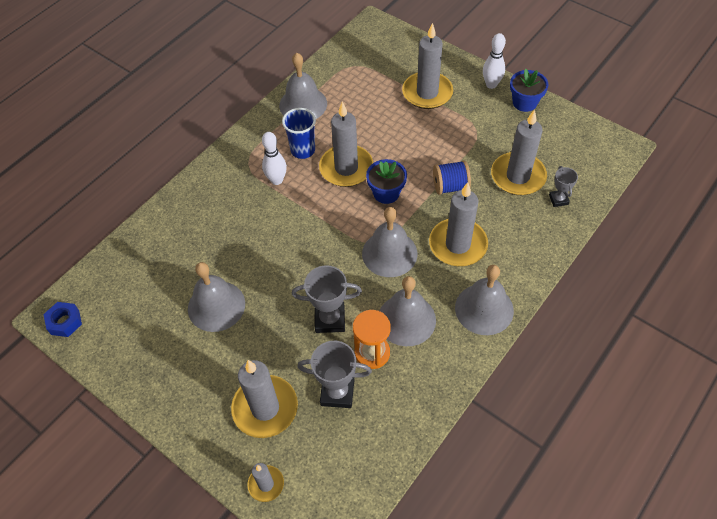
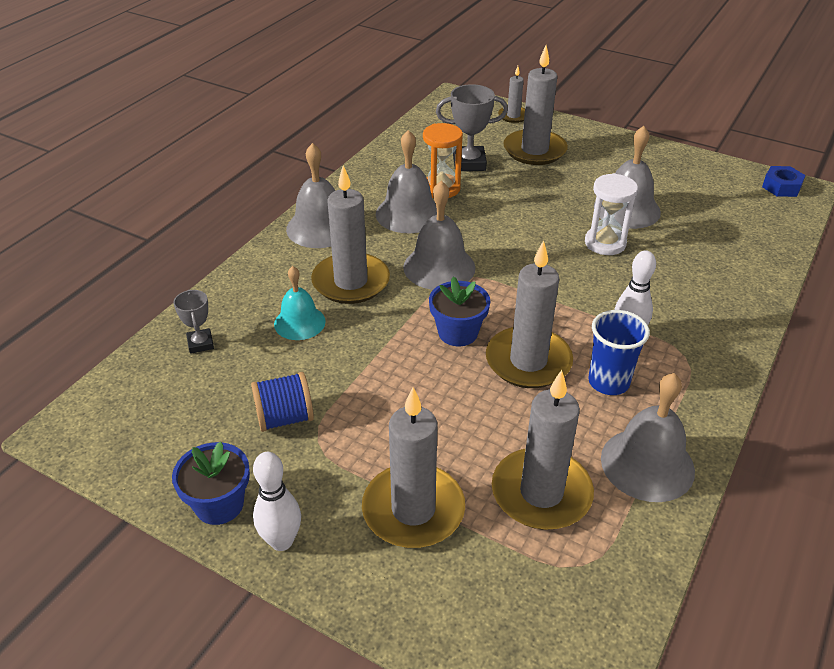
camera: 170 degrees right, 15 degrees down
(253, 266) = (605, 243): none -> white hourglass
(330, 319) = (494, 208): grey trophy -> none
(450, 186) = (362, 348): blue spool -> blue spool (285, 418)
(493, 211) = (299, 322): none -> turquoise bell
(518, 176) = (256, 370): grey candle -> grey candle (541, 493)

